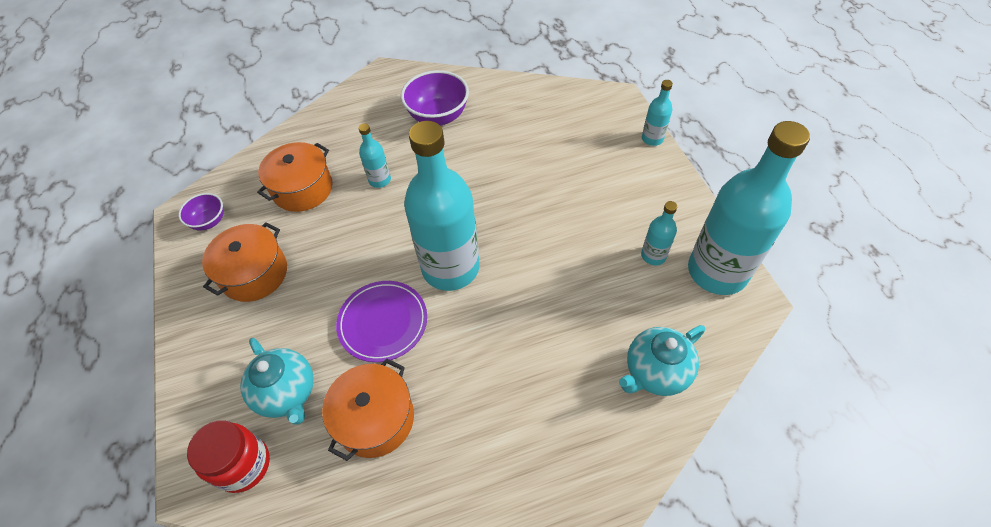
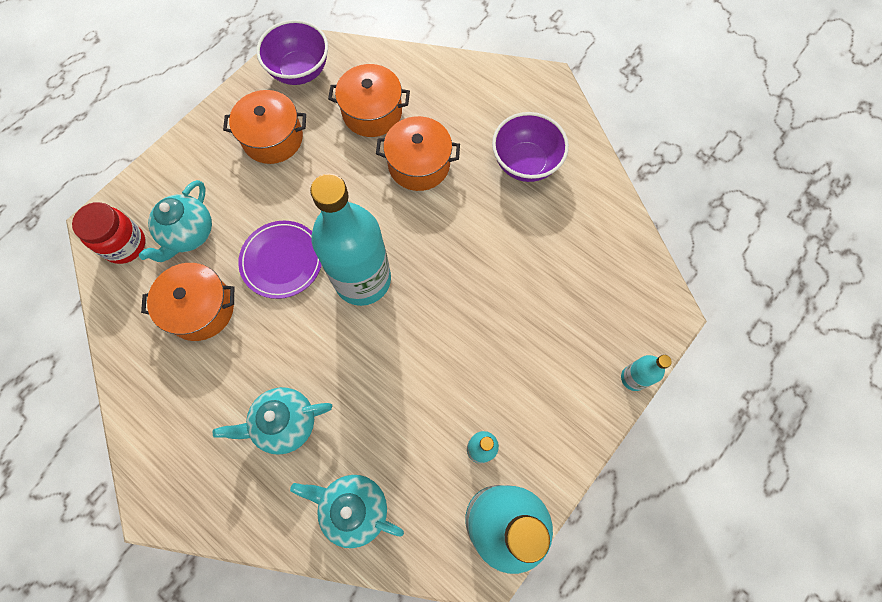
camera: 55 degrees right, 15 degrees up
(209, 221) = (300, 71): purple bowl -> purple bowl, size x1.74
(380, 180) = (419, 164): turquoise bottle -> orange pot
(543, 394) = (285, 423): none -> turquoise teapot

